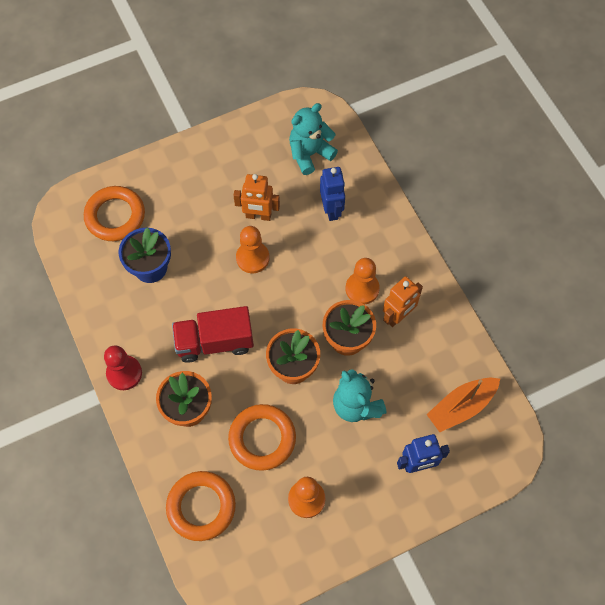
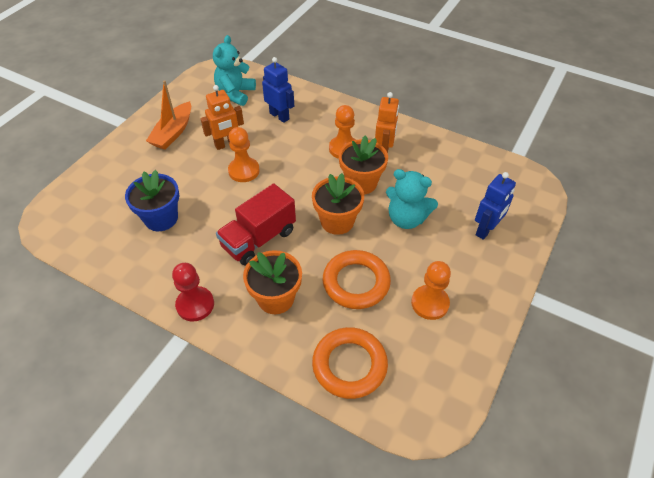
camera: 35 degrees left, 15 degrees down
(115, 216) = (102, 200): orange ring -> none
(461, 407) = (478, 179): orange boat -> orange boat (173, 132)

